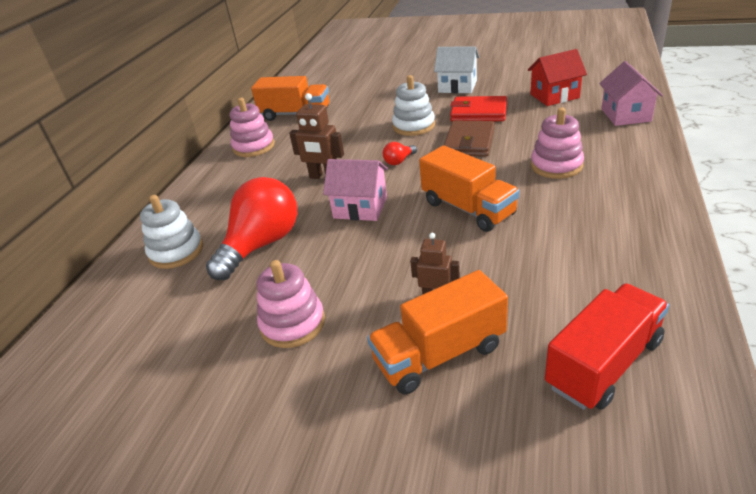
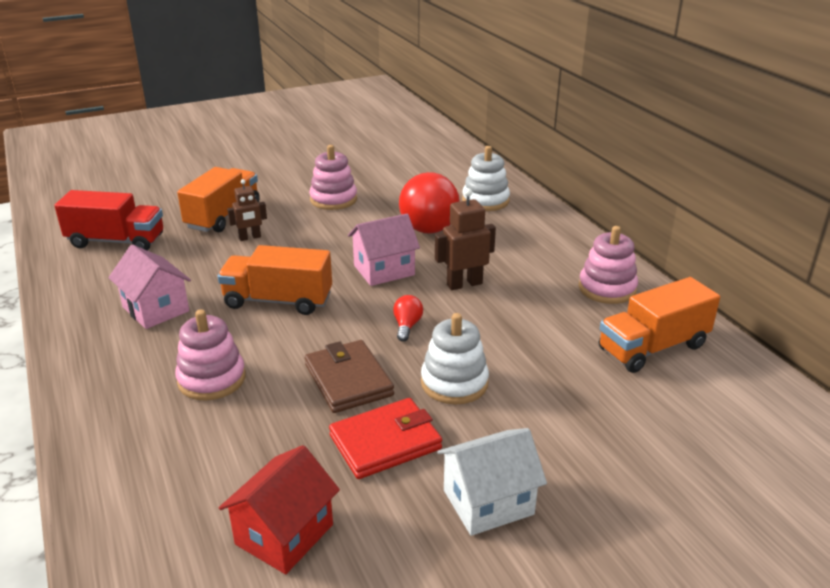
camera: 135 degrees right, 5 degrees down
(604, 363) = (116, 241): red truck -> red truck turned 90 degrees counterclockwise
(625, 115) = (138, 518): pink house -> pink house (155, 309)

